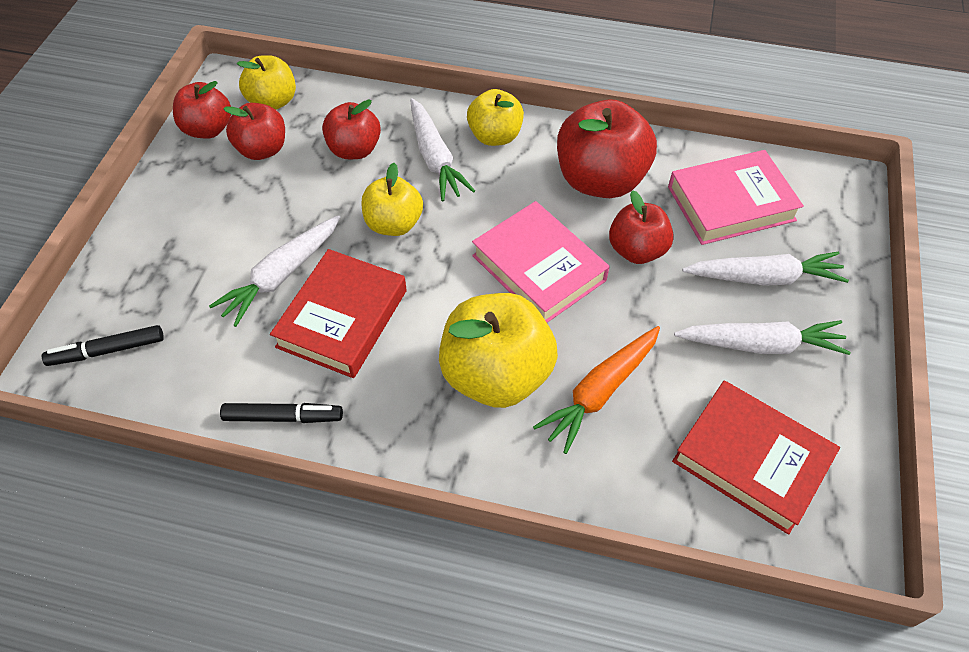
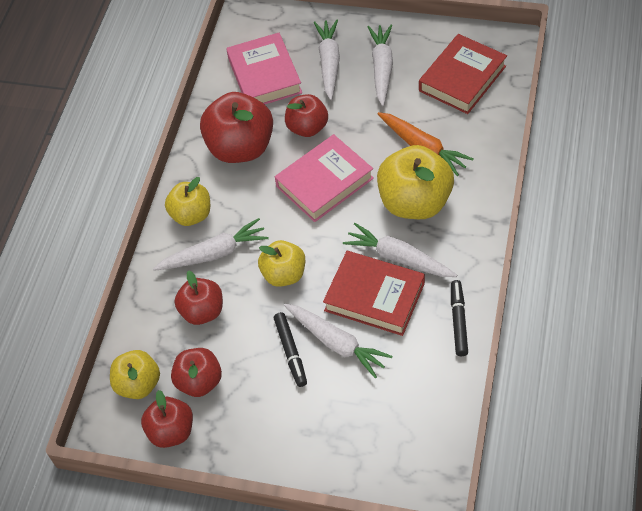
camera: 85 degrees left, 0 degrees up
(107, 350) = (413, 450): black marker -> black marker (290, 352)
(401, 349) = (399, 258): none -> white carrot

